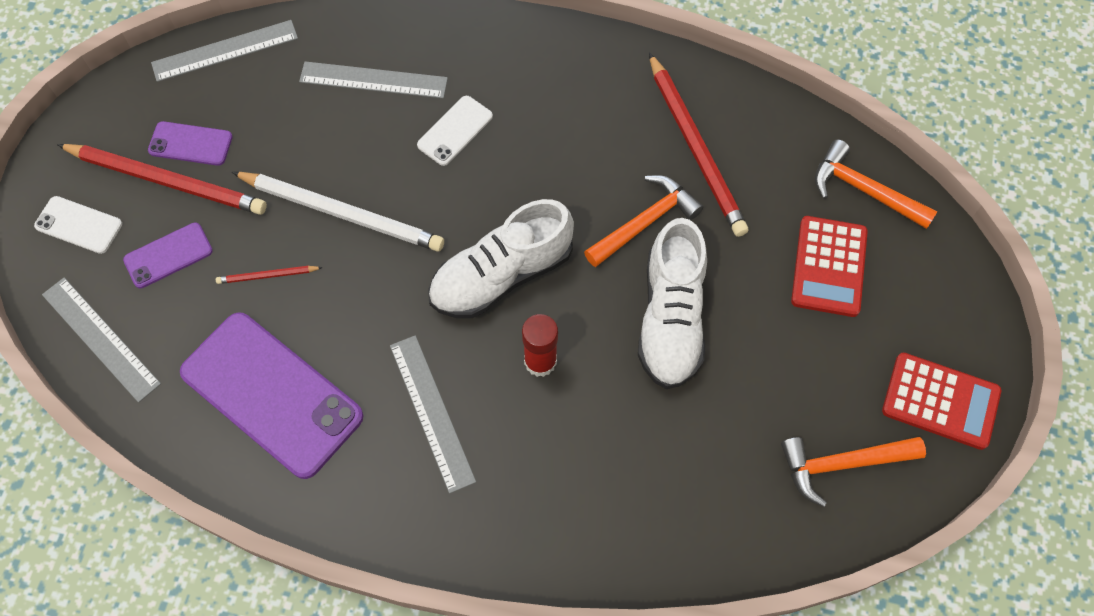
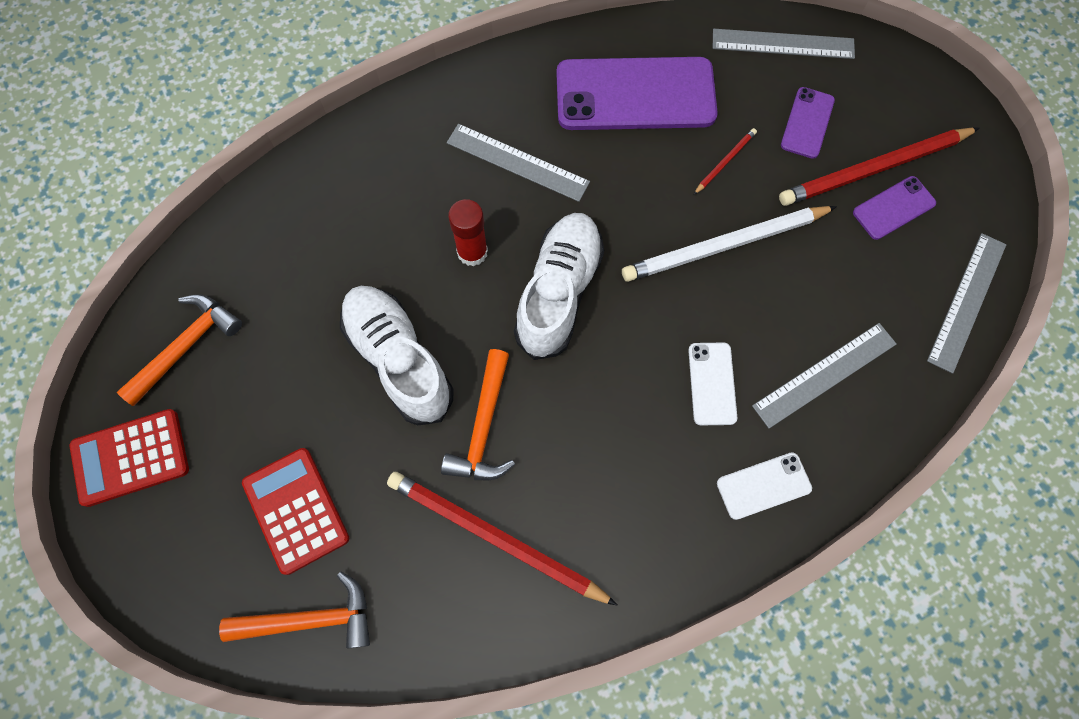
camera: 140 degrees right, 5 degrees up
(78, 225) = (891, 95): white phone -> white phone (763, 485)

